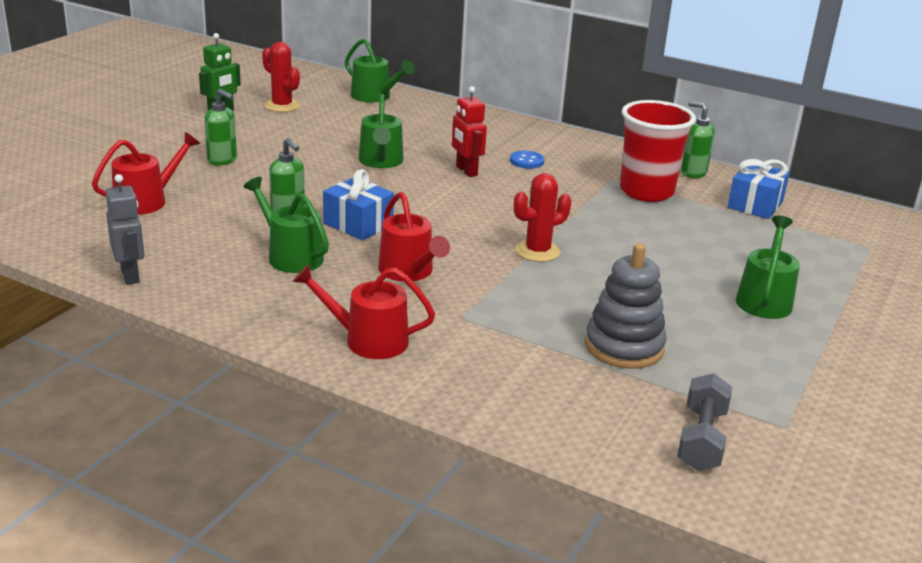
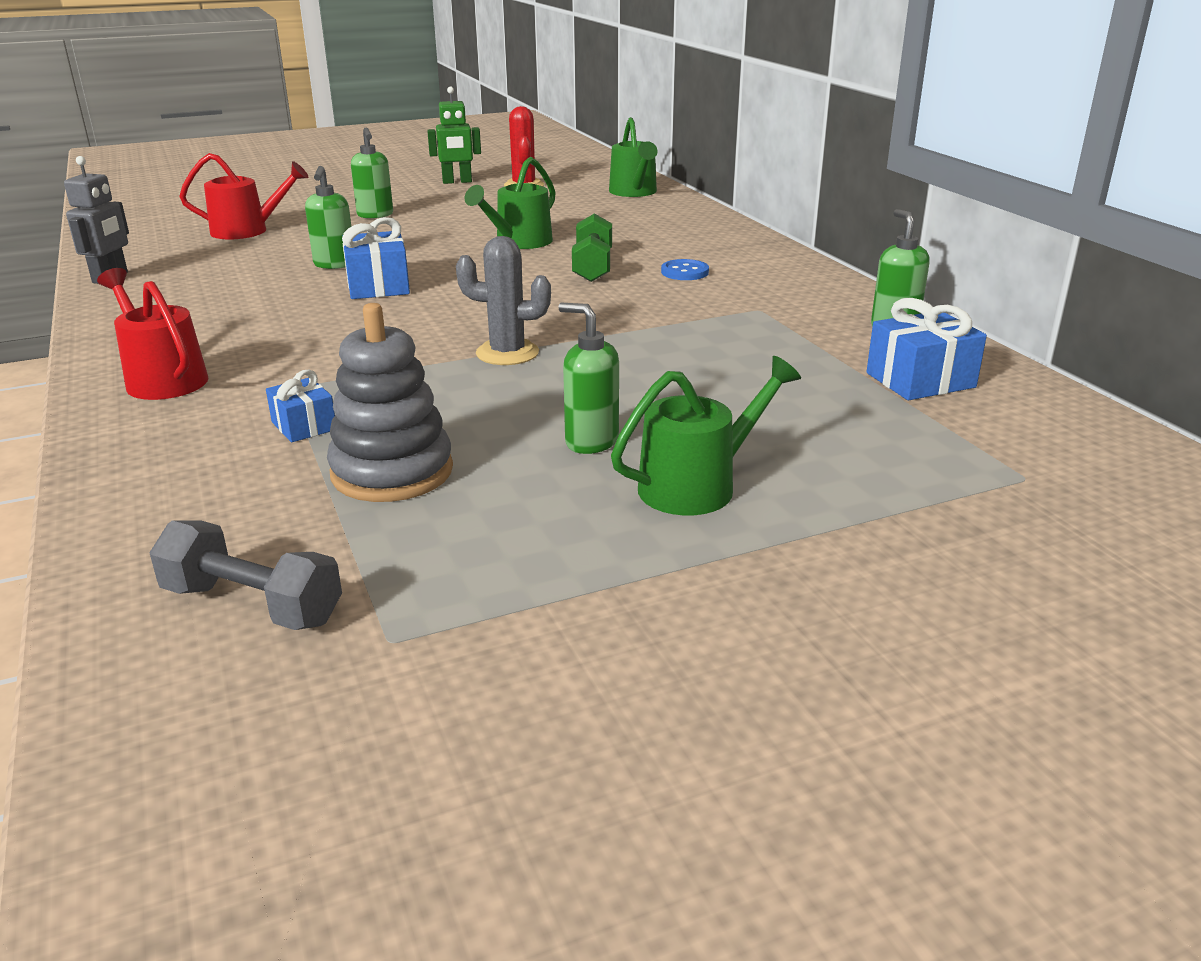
camera: 40 degrees right, 0 degrees up
(291, 256) = (261, 295): green watering can -> none
(409, 272) = (333, 335): red watering can -> none
(466, 171) = (593, 267): red robot -> green dumbbell
(523, 338) = (304, 426): none -> blue gift
(537, 251) = (507, 353): red cactus -> grey cactus
(646, 191) = (780, 331): red cup -> none
(680, 293) = (591, 442): none -> green soap dispenser
(701, 439) = (252, 604): grey dumbbell -> grey dumbbell turned 60 degrees clockwise

